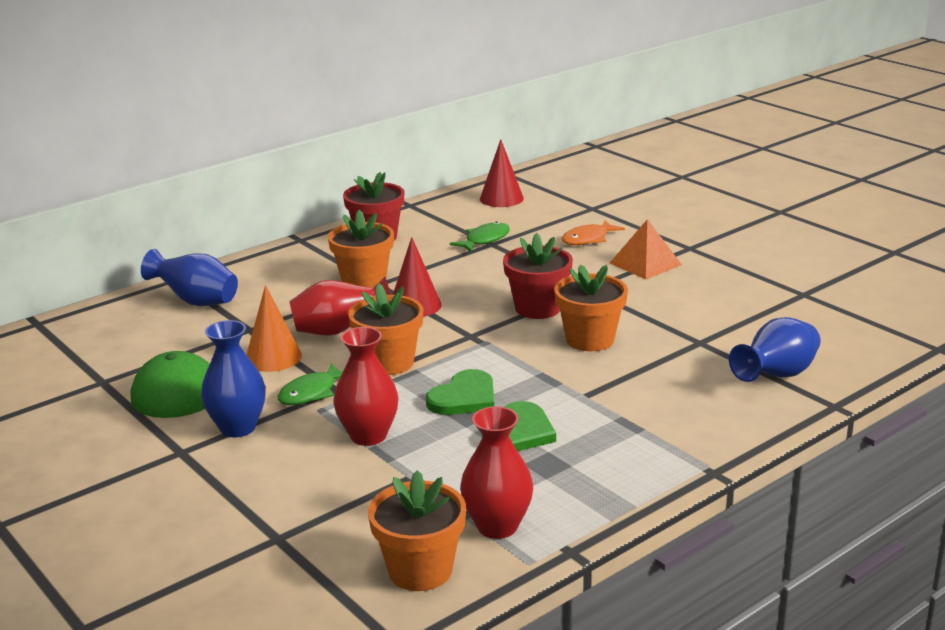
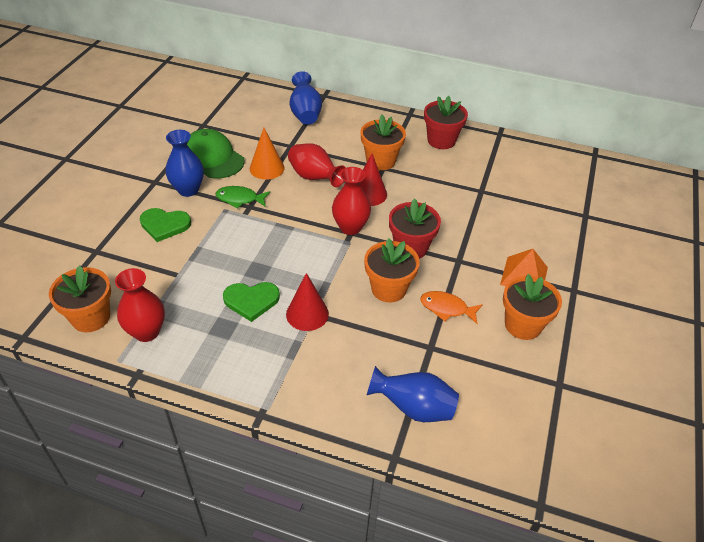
camera: 55 degrees right, 20 degrees up
(368, 436) = (209, 240): red vase -> red vase (350, 227)
(389, 363) = (293, 213): orange flower pot -> orange flower pot (523, 325)
(464, 397) = (275, 261): green heart -> green heart (164, 225)
(485, 240) = (483, 186): green fish -> none
(501, 198) = (552, 167): red cone -> red cone (307, 314)
(588, 239) = (533, 232): orange fish -> orange fish (446, 308)

